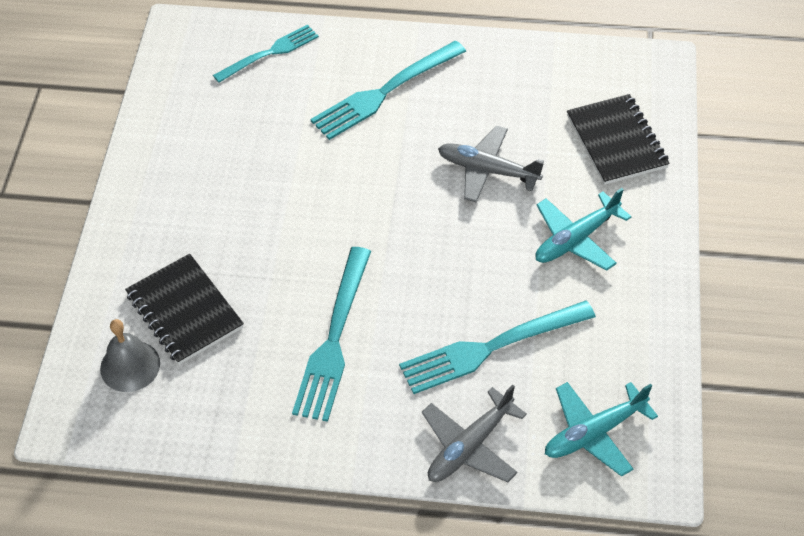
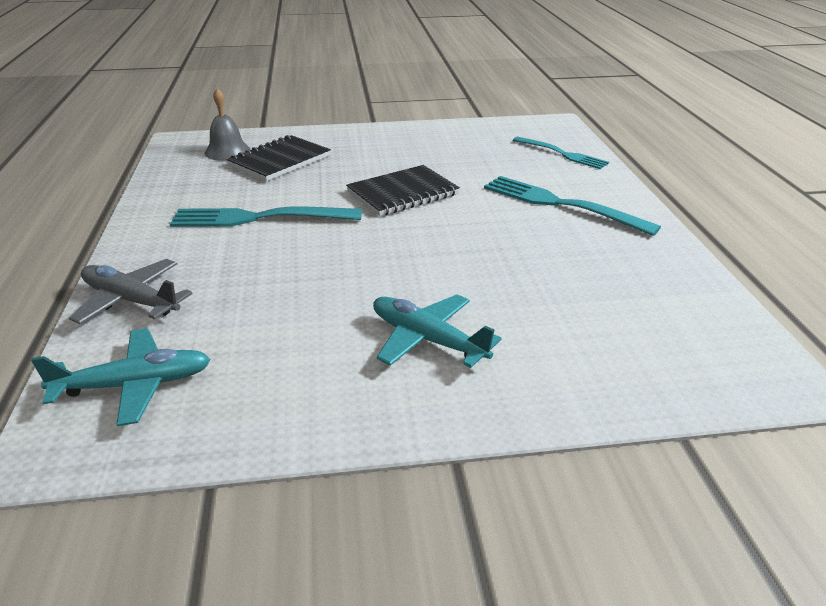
camera: 75 degrees right, 20 degrees down
(487, 170) = (498, 269): grey plane -> none
(490, 348) = (256, 298): turquoise fork -> none
(594, 433) = (134, 385): turquoise plane -> turquoise plane turned 120 degrees clockwise
(616, 142) = (606, 355): black notebook -> black notebook (402, 193)

